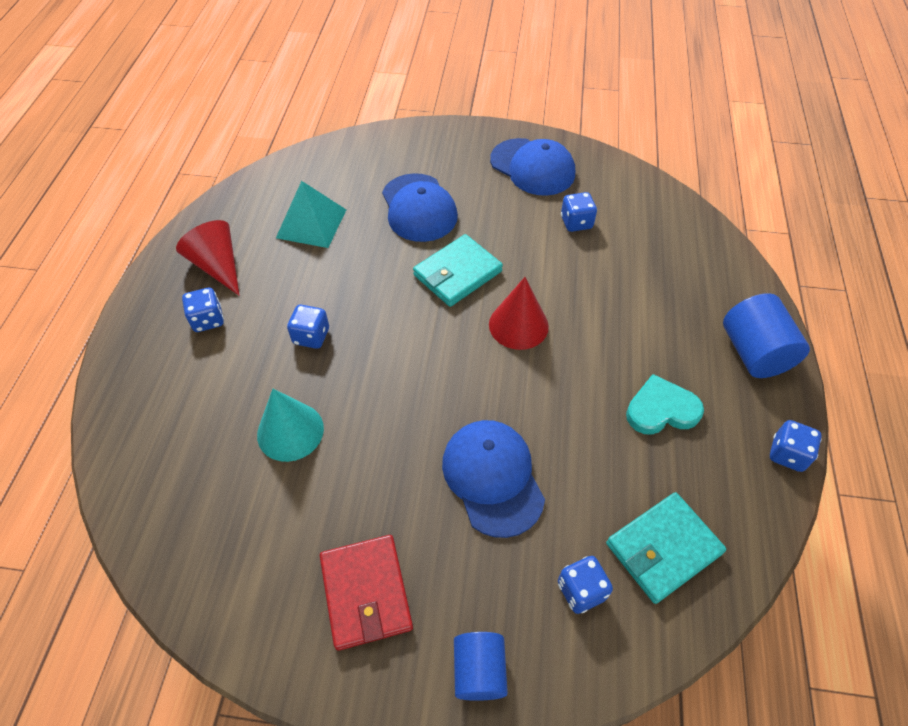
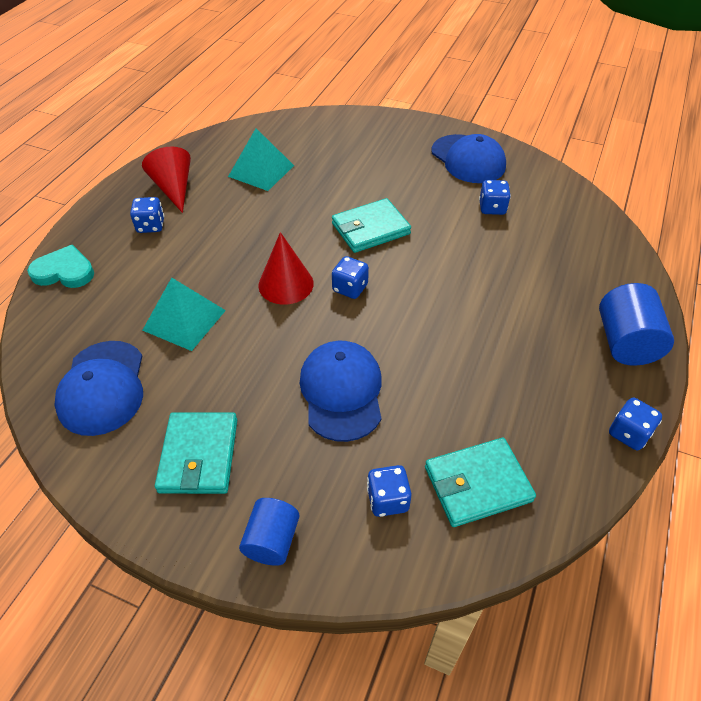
camera: 15 degrees right, 5 degrees down
(290, 431) = (184, 320): turquoise cone -> turquoise pyramid
(311, 336) = (228, 253): blue dice -> blue dice (350, 288)
(366, 592) = (199, 455): red wallet -> turquoise wallet
(419, 208) = (355, 174): blue cap -> blue cap (102, 387)
(518, 325) = (409, 278): red cone -> red cone (286, 284)
(661, 409) = (517, 370): turquoise heart -> turquoise heart (64, 271)

